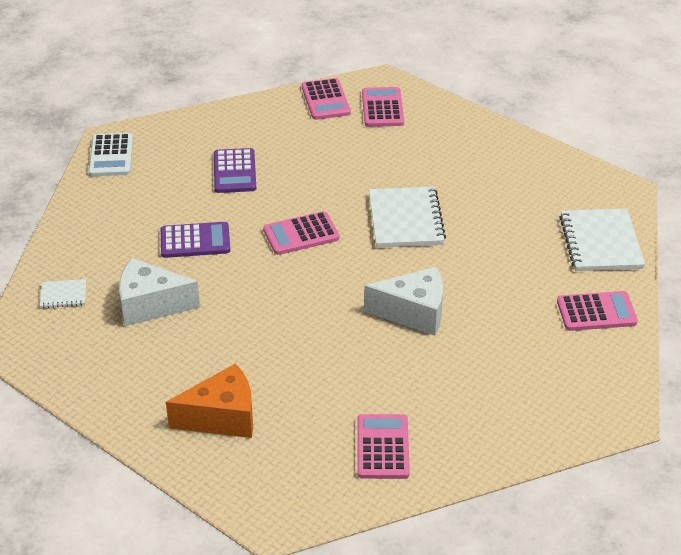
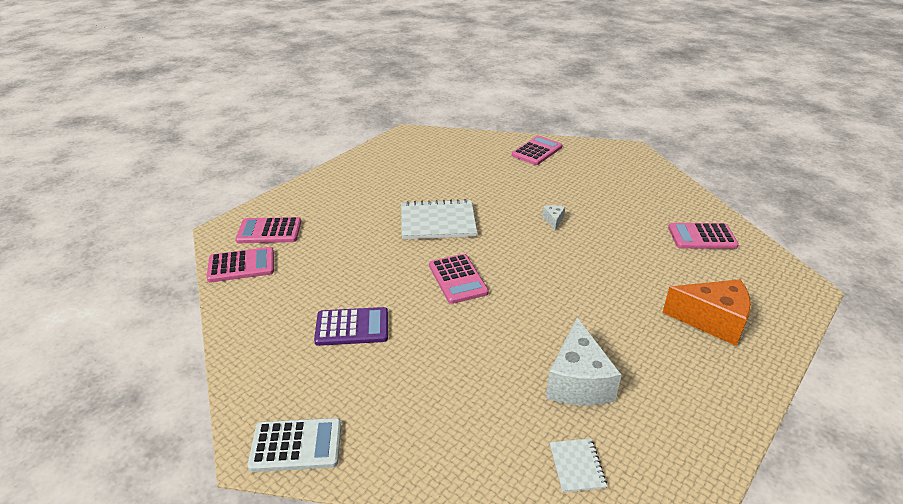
camera: 90 degrees left, 5 degrees down
(195, 241) = (470, 352): purple calculator -> none
(222, 417) = (712, 321): orange cheese -> orange cheese turned 120 degrees clockwise
(413, 313) = (553, 221): white cheese -> white cheese, size x0.44
(596, 312) = (537, 151): pink calculator -> pink calculator turned 45 degrees clockwise
(600, 242) = (465, 145): white notebook -> none

